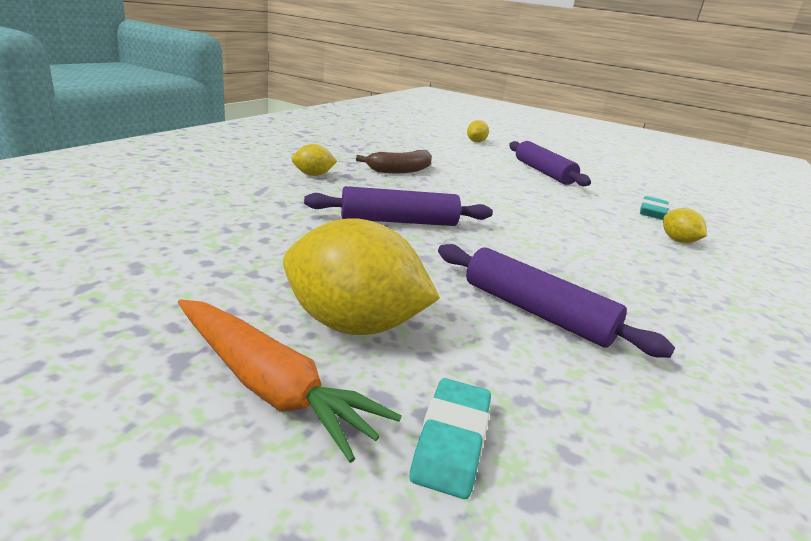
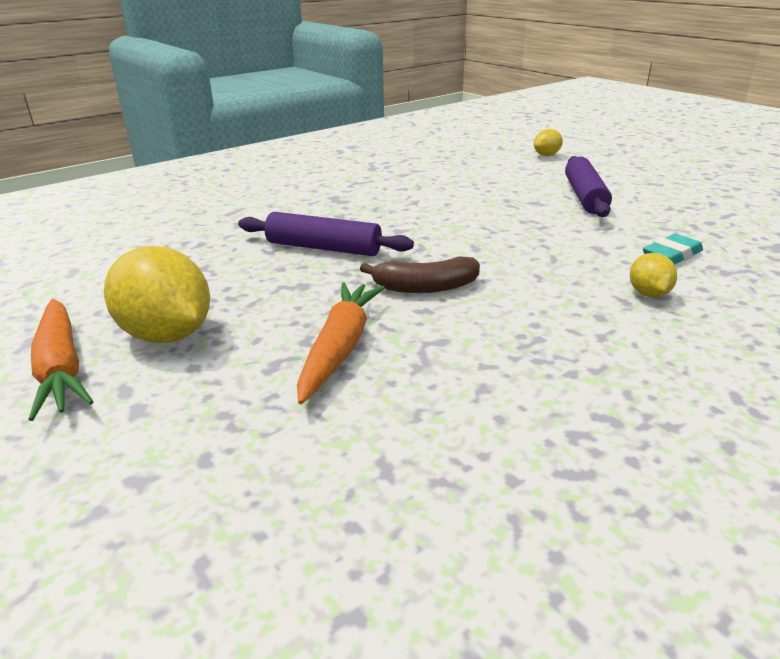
camera: 30 degrees right, 5 degrees up
(313, 175) = (300, 196): yellow lemon -> none
(400, 170) = (398, 192): brown banana -> brown banana (425, 287)
(451, 441) = (131, 429): turquoise eraser -> none
(536, 312) = (340, 348): purple rolling pin -> orange carrot

